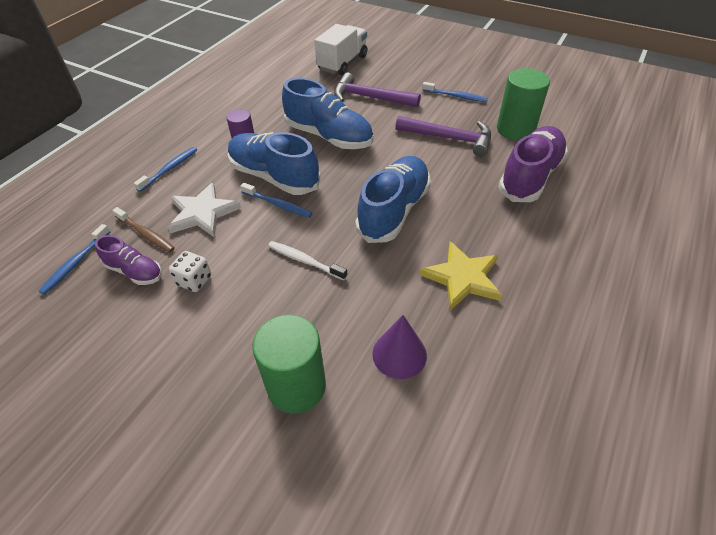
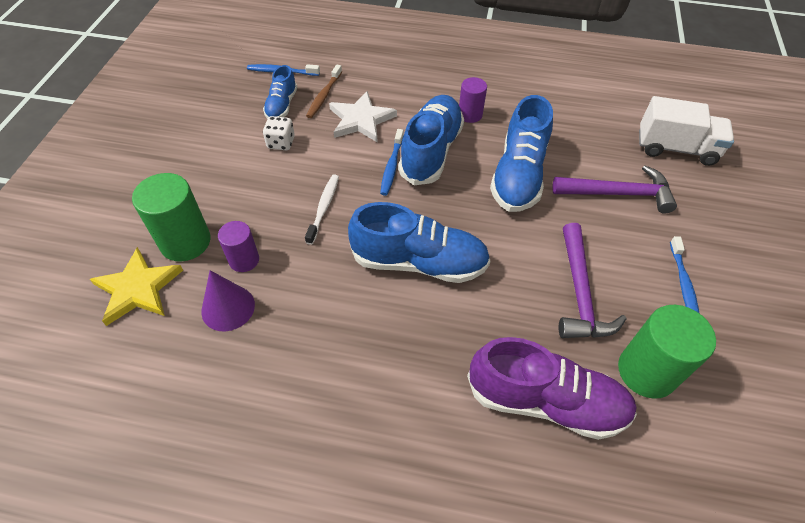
camera: 70 degrees right, 5 degrees up
(135, 271) = (282, 105): purple shoe -> blue shoe
(170, 169) = (409, 79): blue toothbrush -> none
(344, 333) = (244, 260): none -> purple cylinder
(370, 98) = (618, 193): purple hammer -> purple hammer turned 90 degrees clockwise
(462, 278) = (337, 346): yellow star -> yellow star (138, 289)

